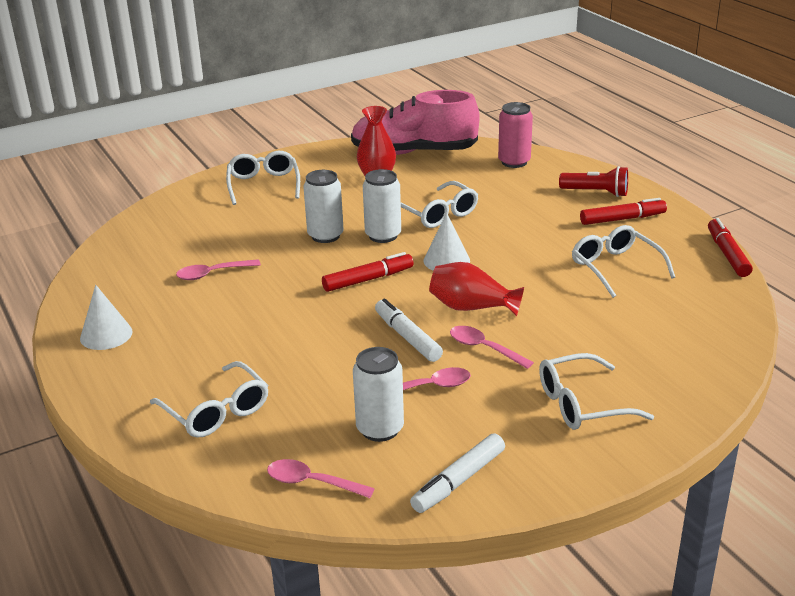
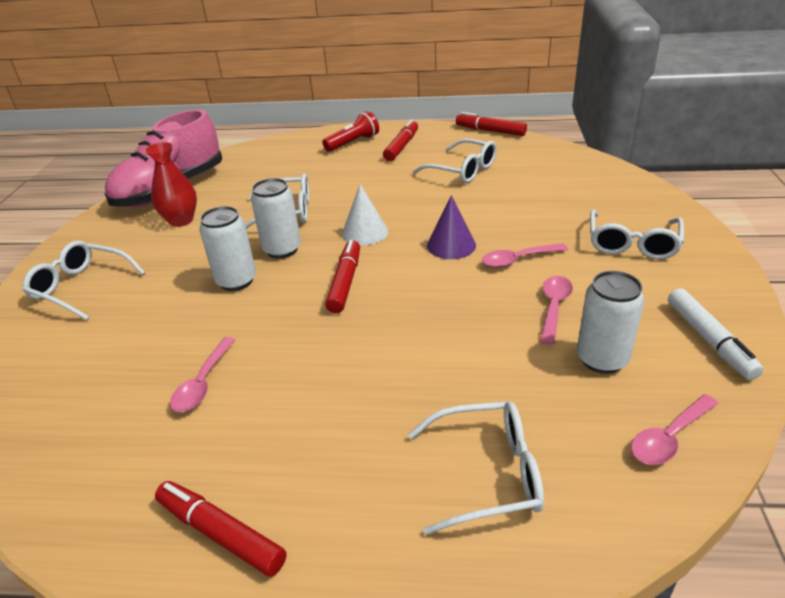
camera: 55 degrees left, 5 degrees up
(106, 335) = (221, 533): white cone -> red marker
(407, 337) = (464, 292): white marker -> none
(471, 307) = (451, 245): red vase -> purple cone
(514, 162) = (261, 156): pink can -> none
(615, 268) = (462, 170): white glasses -> white glasses turned 150 degrees counterclockwise

